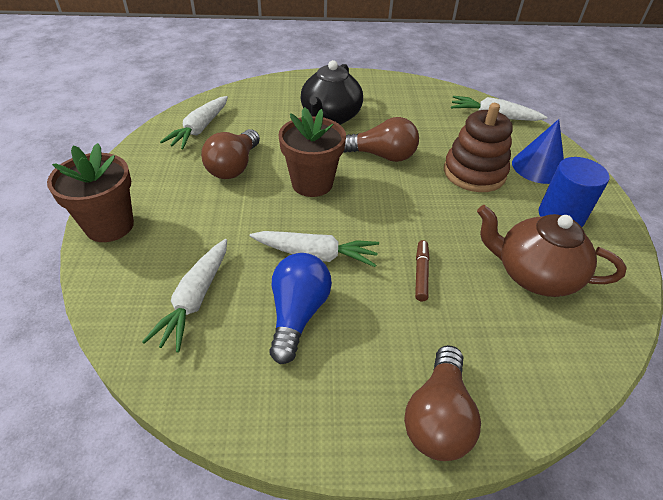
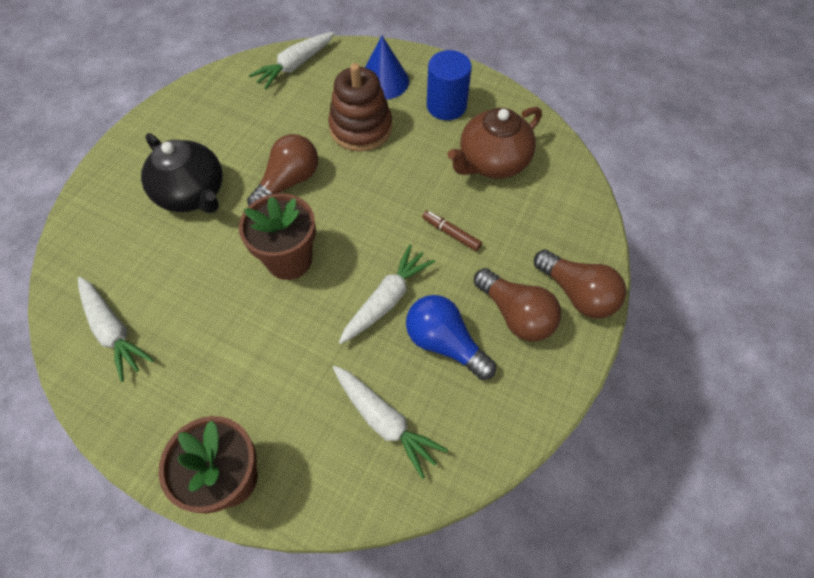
camera: 60 degrees left, 15 degrees up
(234, 167) = (212, 320): brown light bulb -> brown light bulb (516, 315)

